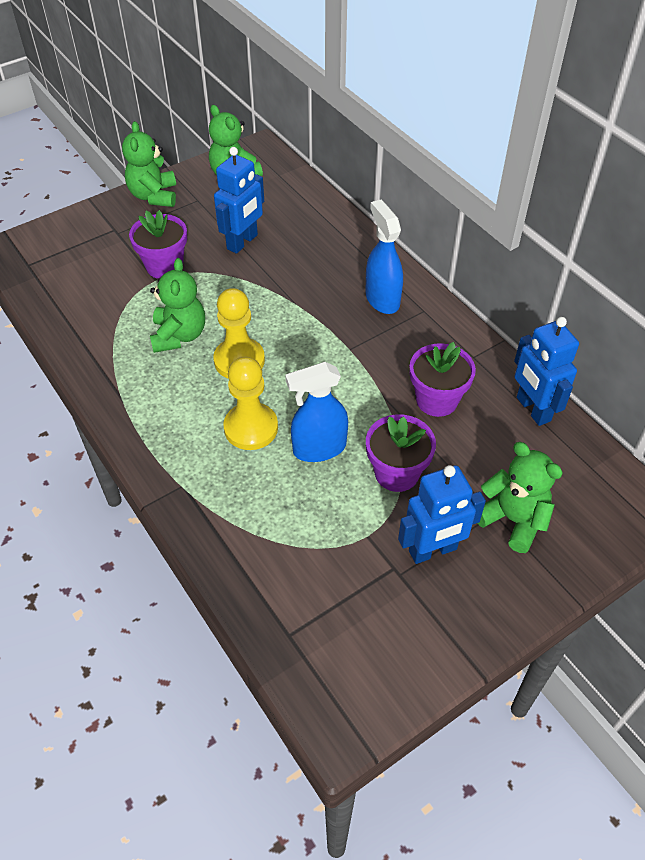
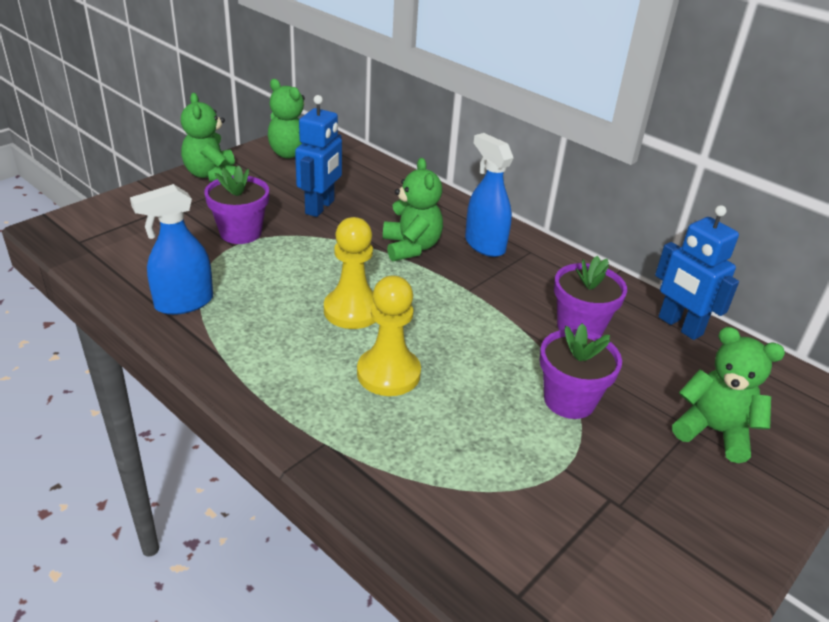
camera: 15 degrees left, 15 degrees down
(179, 335) = (276, 293): green teddy bear -> green teddy bear (411, 247)
(319, 448) = (473, 385): blue spray bottle -> blue spray bottle (183, 303)
(433, 550) = (645, 474): blue robot -> none

